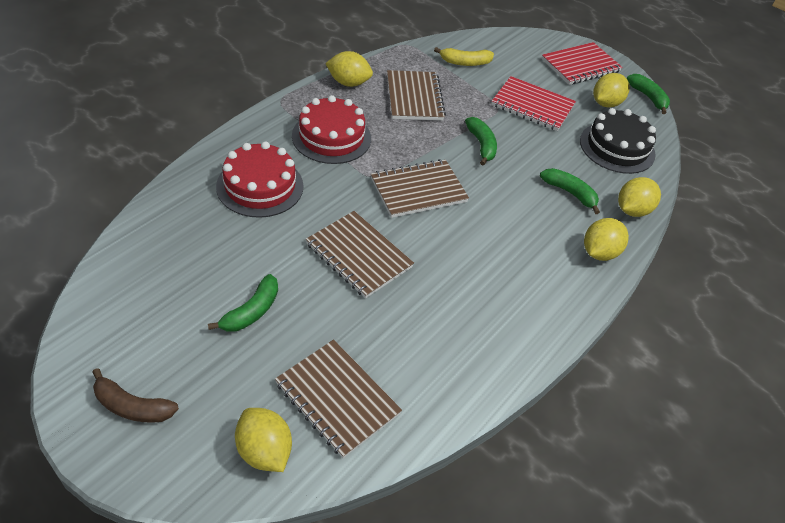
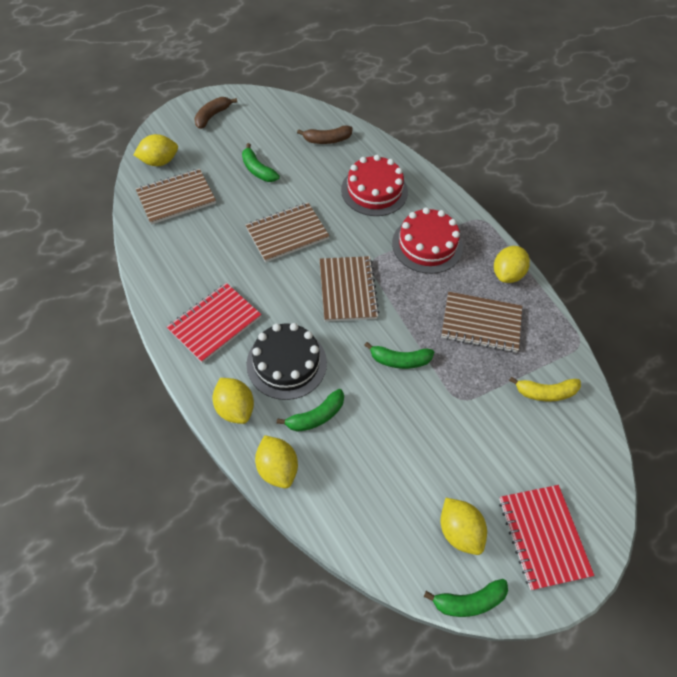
camera: 110 degrees right, 10 degrees up
(171, 245) = (327, 140): none -> brown banana
(465, 62) = (545, 392): yellow banana -> yellow banana turned 105 degrees counterclockwise
(532, 105) = (460, 437): red notebook -> red notebook (215, 323)
(617, 147) = (375, 502): black cake -> black cake (286, 363)

